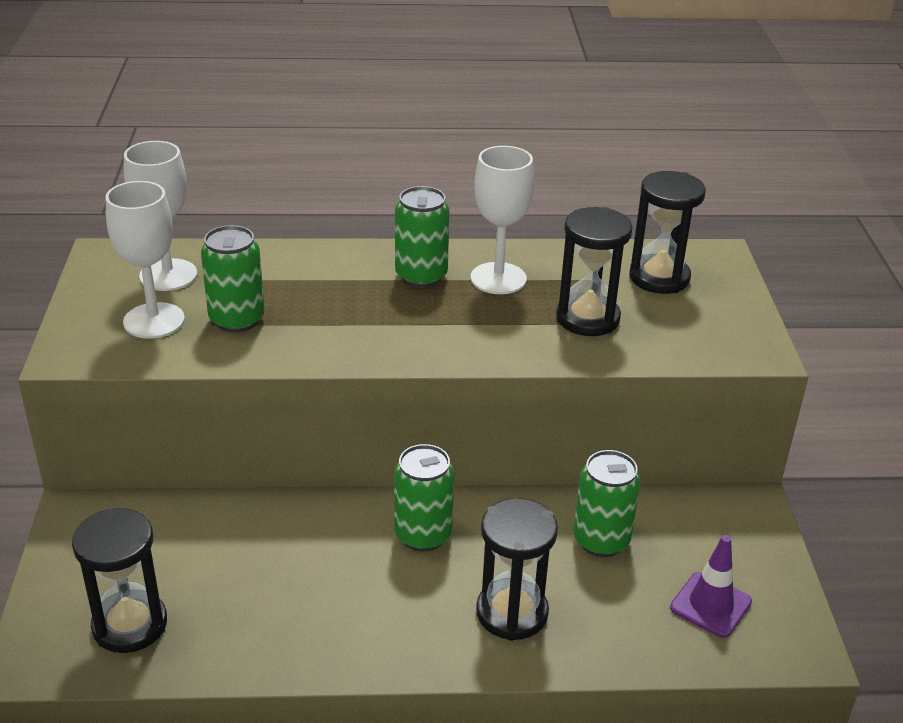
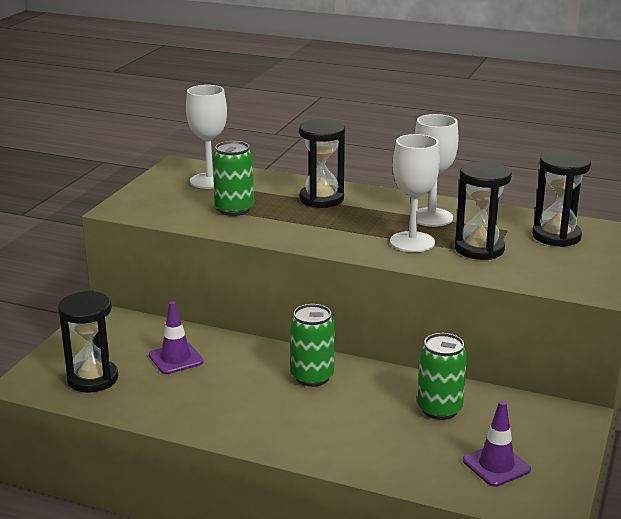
camera: 25 degrees right, 10 degrees down
(154, 321) = (182, 201): white goblet -> white goblet (412, 242)
(227, 556) = (176, 359): none -> purple traffic cone
(421, 276) = (376, 207): green can -> none
(512, 612) = (343, 433): black hourglass -> black hourglass (321, 199)

